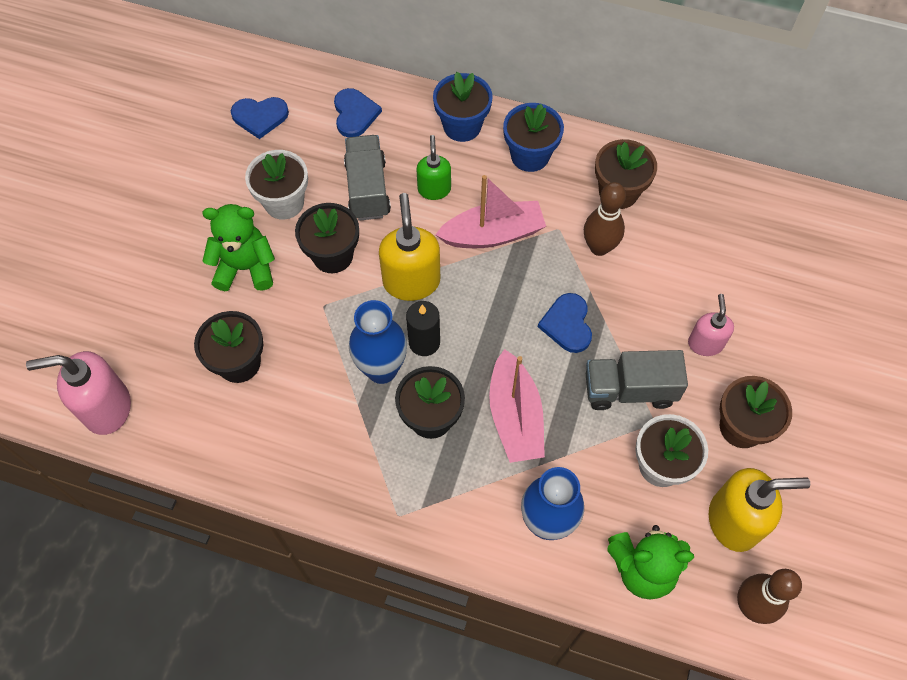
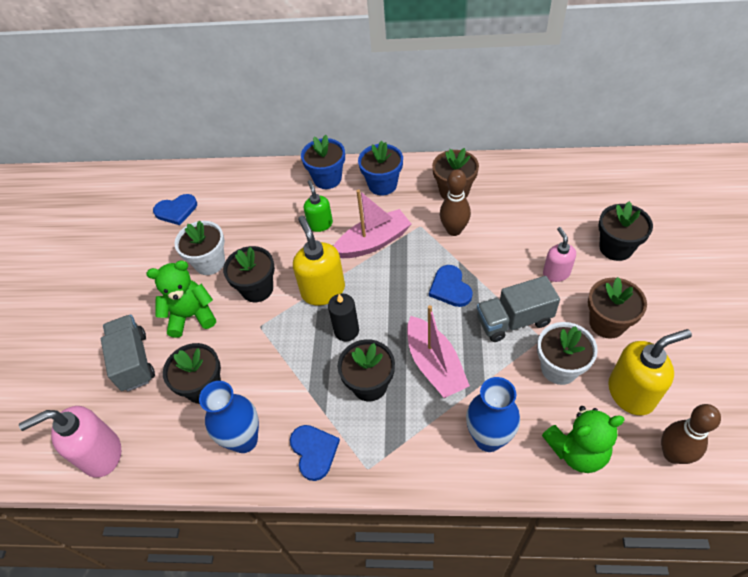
camera: 10 degrees left, 10 degrees down
(355, 114) = (246, 191): blue heart -> blue heart (314, 451)
(367, 189) = (270, 237): grey truck -> grey truck (134, 361)
(382, 369) = (319, 360): blue vase -> blue vase (244, 440)
(794, 332) = (616, 248): none -> black flower pot

